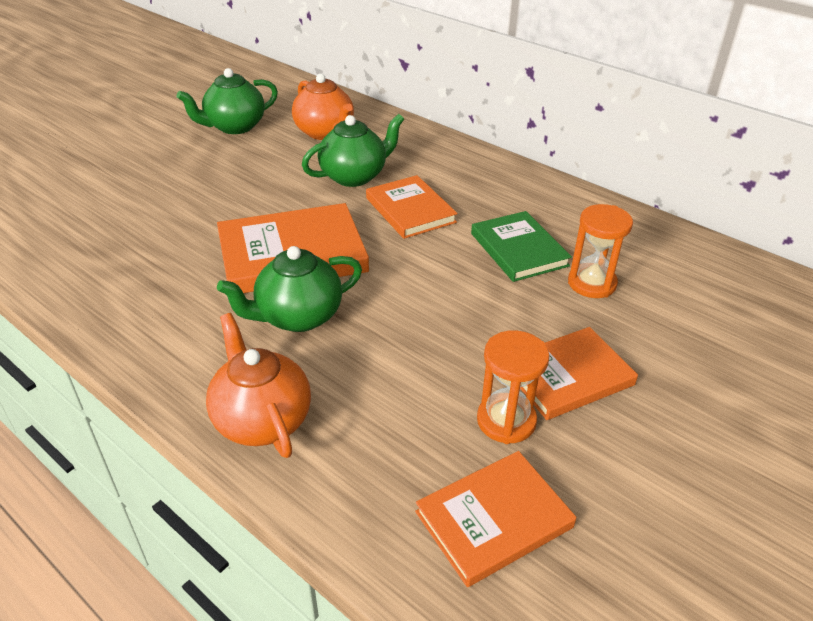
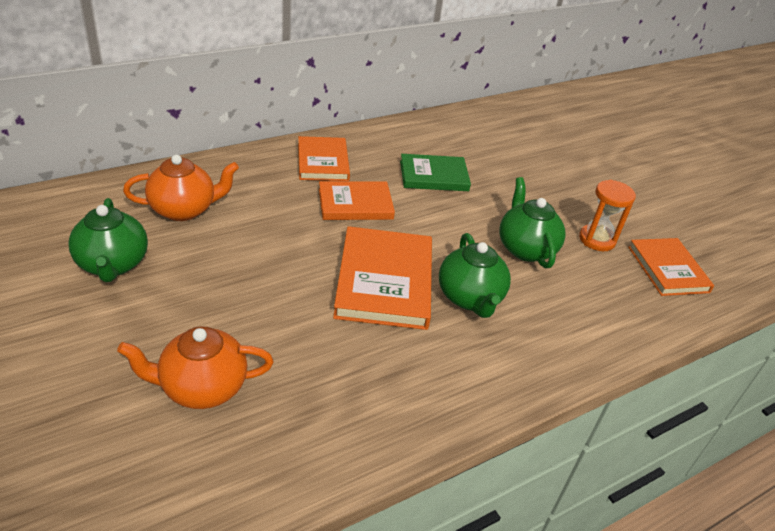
camera: 75 degrees left, 0 degrees up
(262, 419) = (577, 342): orange teapot -> orange teapot (201, 388)
(354, 176) = (281, 215): green teapot -> green teapot (525, 248)
(568, 376) = (565, 205): orange book -> orange book (322, 162)
(591, 283) = (483, 164): orange hourglass -> none

